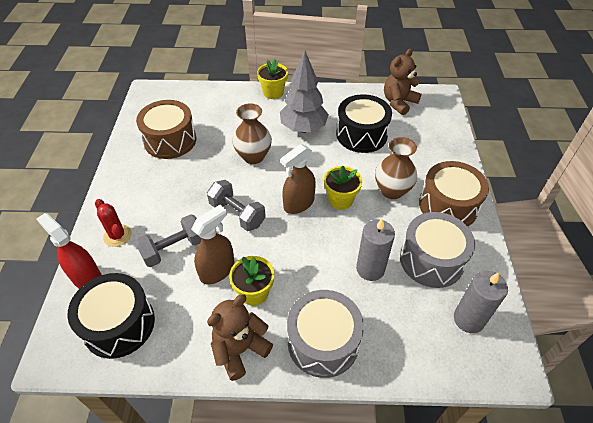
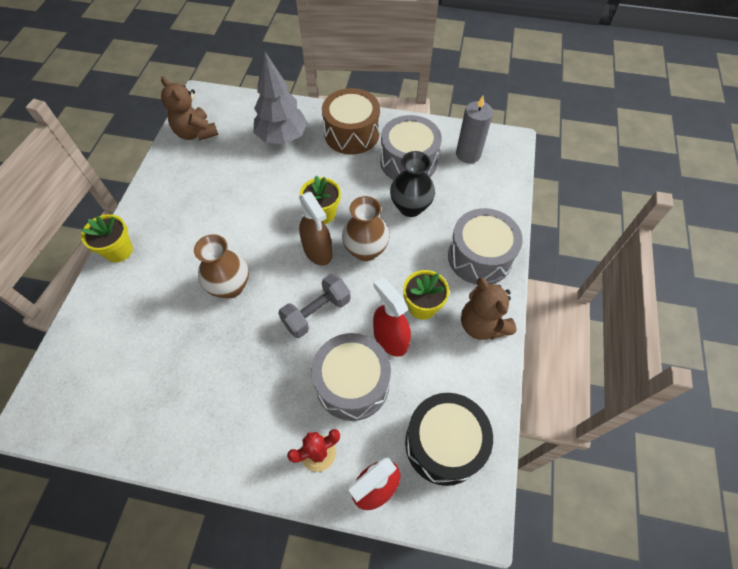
camera: 80 degrees left, 10 degrees up
(170, 140) = (162, 386): brown drum -> none
(174, 249) = (352, 384): grey dumbbell -> grey drum
(217, 270) = (390, 339): brown spray bottle -> red spray bottle
(303, 128) = (201, 228): grey tree -> grey tree (282, 137)
(361, 135) = (234, 176): black drum -> none
(370, 269) = (410, 207): grey candle -> black vase
(392, 190) = (322, 169): brown vase -> brown vase (365, 250)

